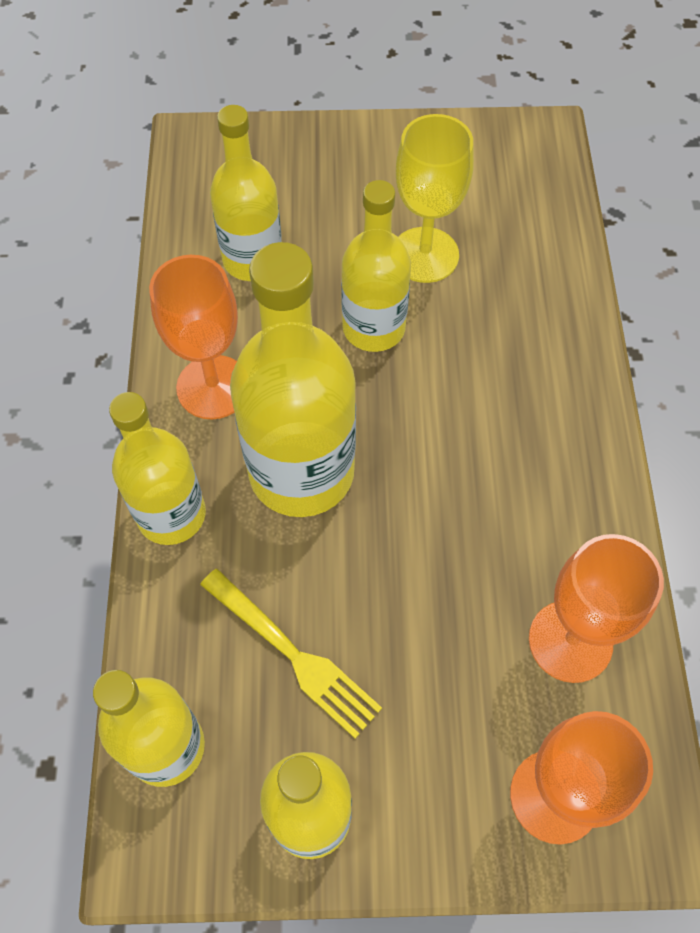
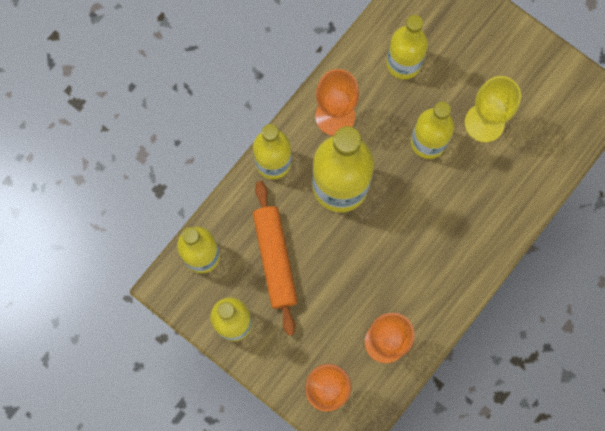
camera: 40 degrees right, 15 degrees up
(293, 655) = (275, 259): yellow fork -> orange rolling pin

